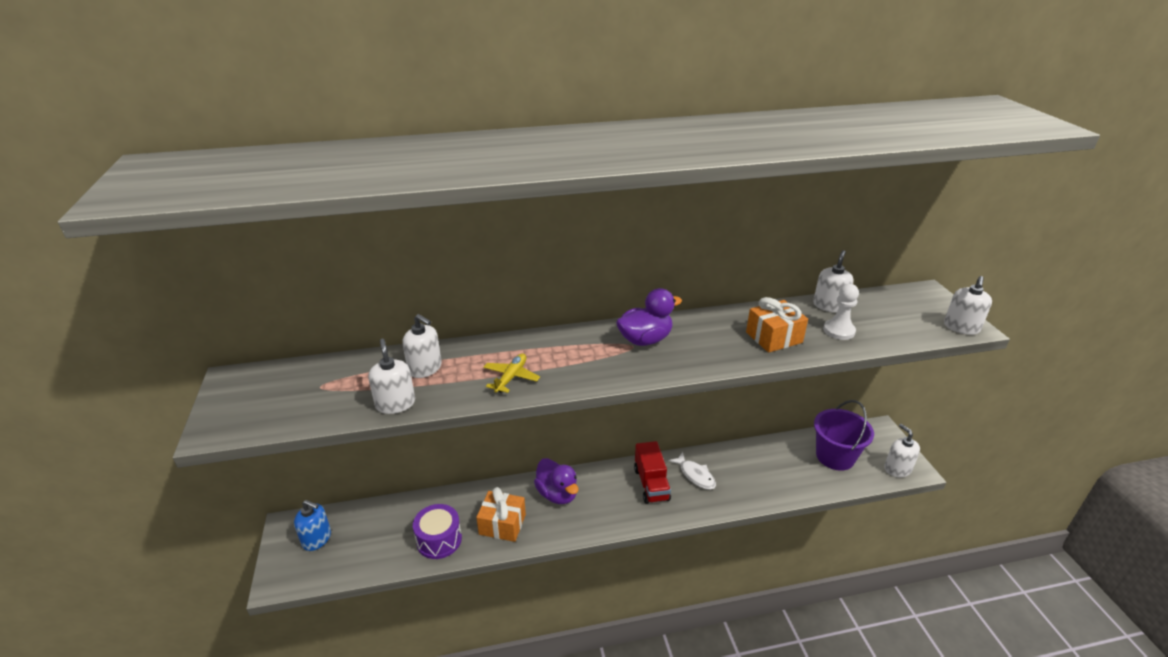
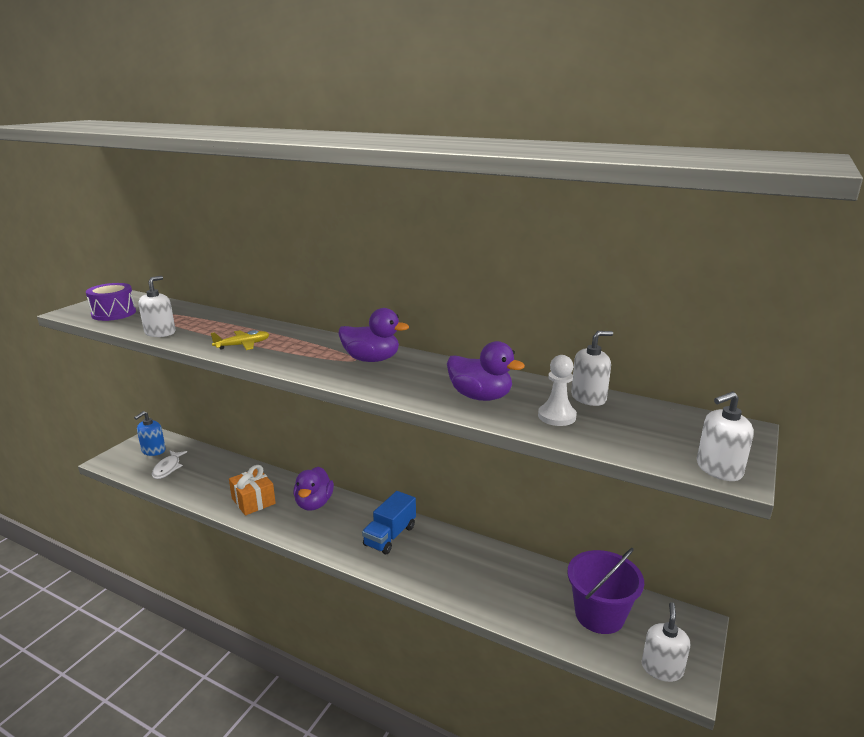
camera: 40 degrees right, 10 degrees down
(317, 539) = (153, 450): blue soap dispenser -> blue soap dispenser turned 60 degrees clockwise
(425, 368) = (210, 323): white soap dispenser -> none
(439, 540) = (207, 488): purple drum -> purple drum (114, 313)
(651, 484) = (390, 536): red truck -> blue truck
(695, 475) = (435, 550): white fish -> white fish (168, 468)
(774, 337) = (480, 397): orange gift -> purple duck

